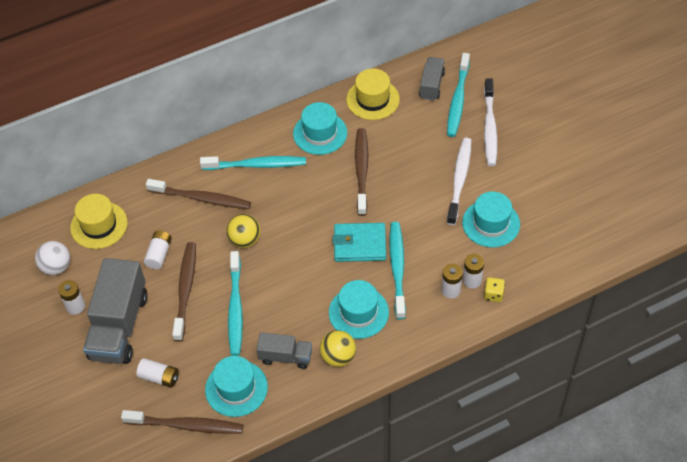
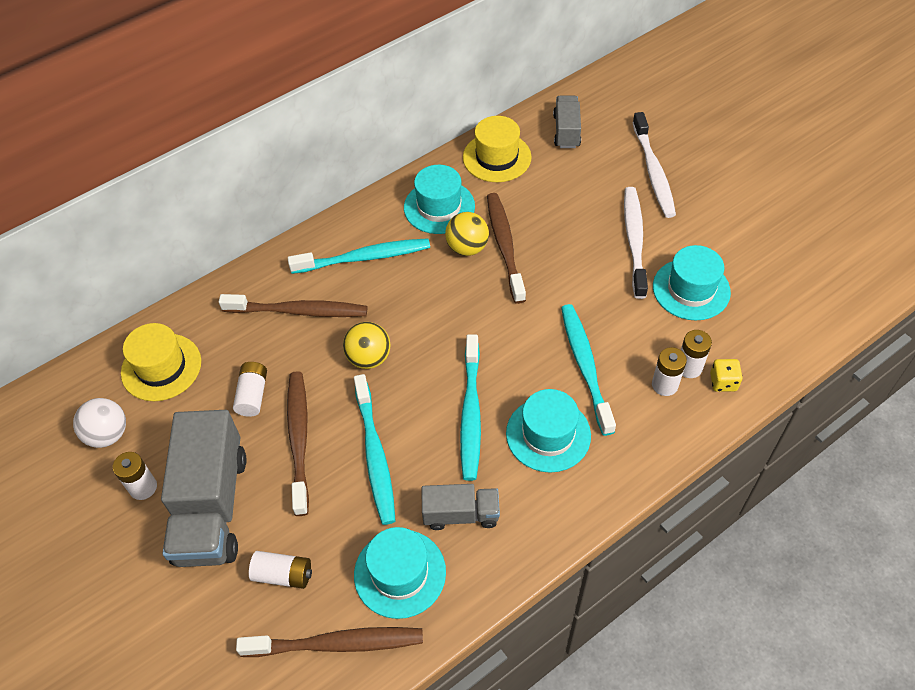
camera: 10 degrees left, 0 degrees up
(338, 357) = (535, 502): yellow ball -> yellow ball (467, 248)
(359, 244) = (526, 341): turquoise wallet -> none
(458, 100) = (604, 144): turquoise toothbrush -> turquoise toothbrush (471, 413)

